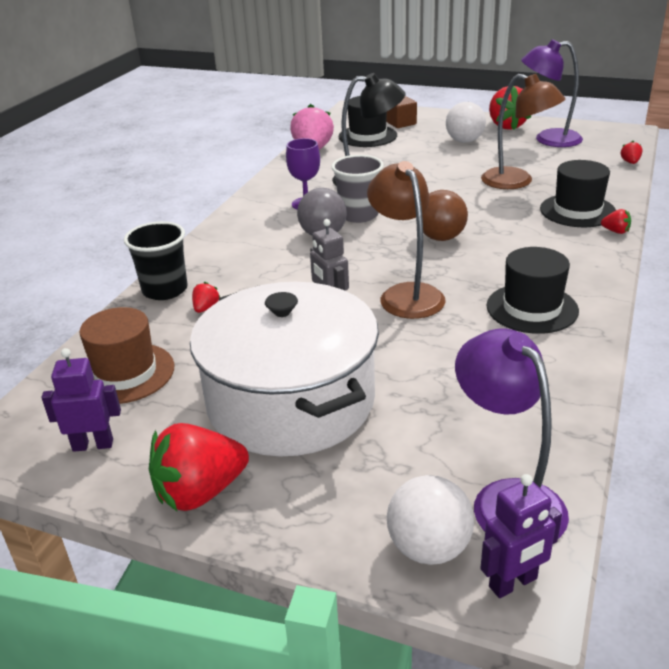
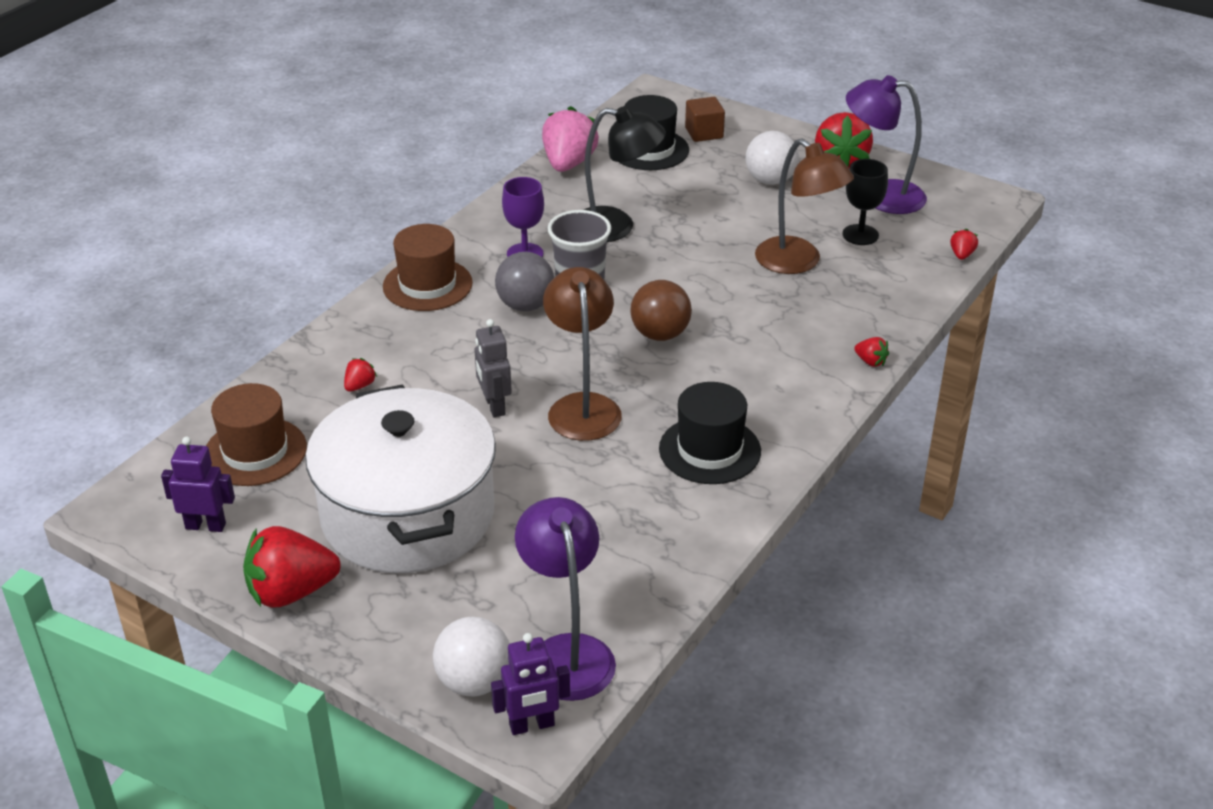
camera: 10 degrees right, 5 degrees up
(165, 290) = (323, 353): black cup -> none
(236, 233) = (427, 285): none -> brown hat
(550, 161) = (860, 235): none -> black goblet
(577, 211) = (845, 322): black hat -> none

